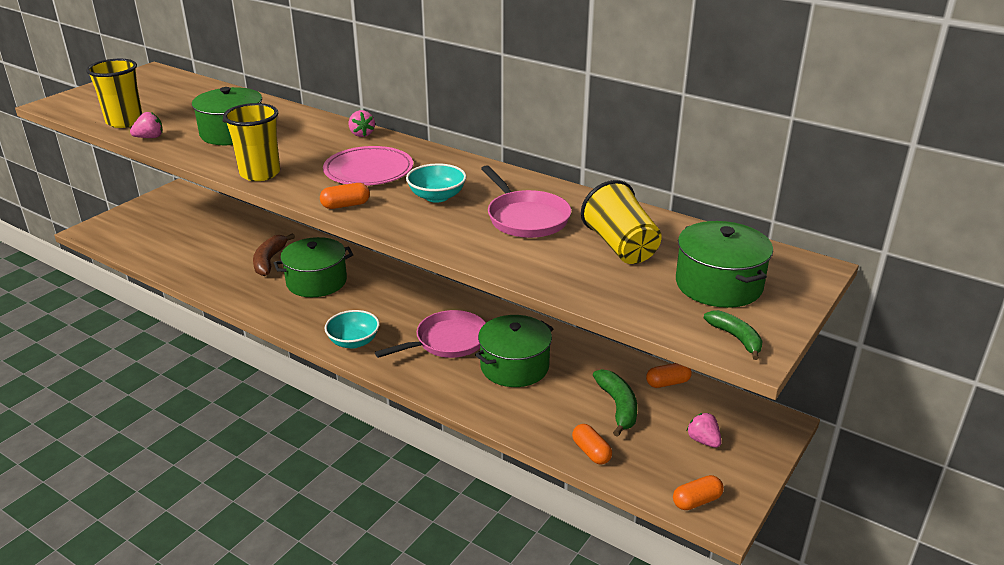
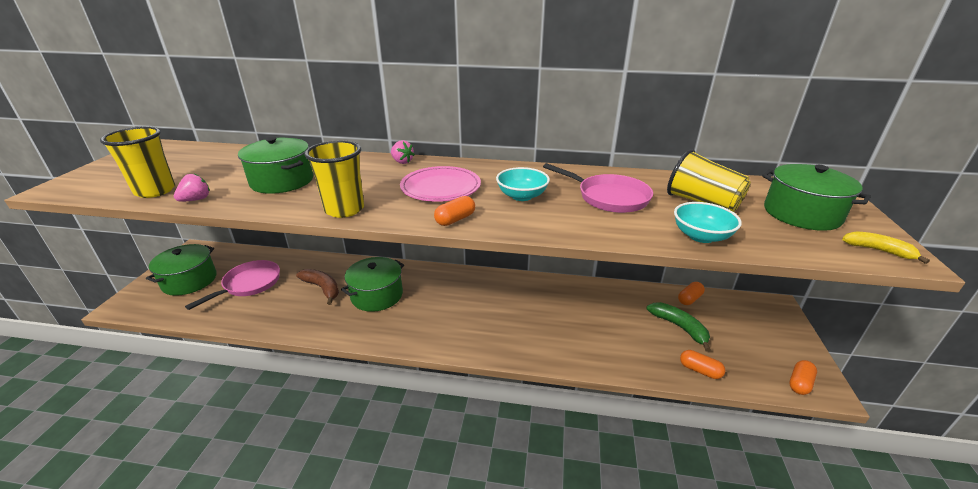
camera: 25 degrees left, 0 degrees up
(269, 261) = (322, 288): brown banana -> brown banana turned 150 degrees clockwise
(353, 342) = (448, 338): turquoise bowl -> turquoise bowl (701, 236)
(447, 341) = (520, 314): pink pan -> pink pan (249, 284)
(514, 366) = (584, 319): green pot -> green pot (189, 280)
(703, 441) = (753, 334): pink strawberry -> none
(736, 338) = (878, 250): green banana -> yellow banana

